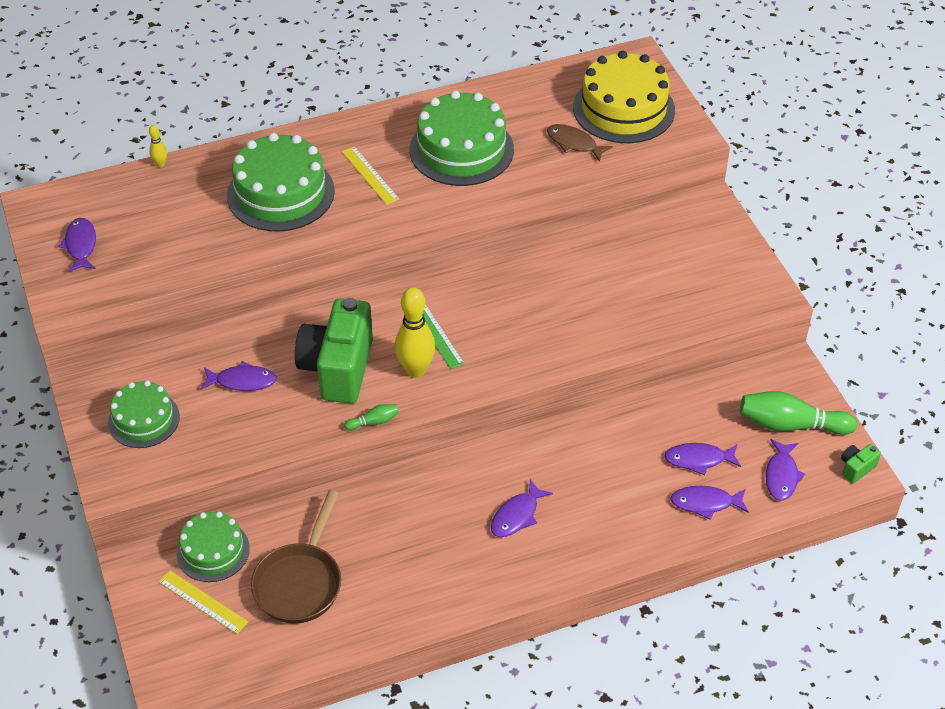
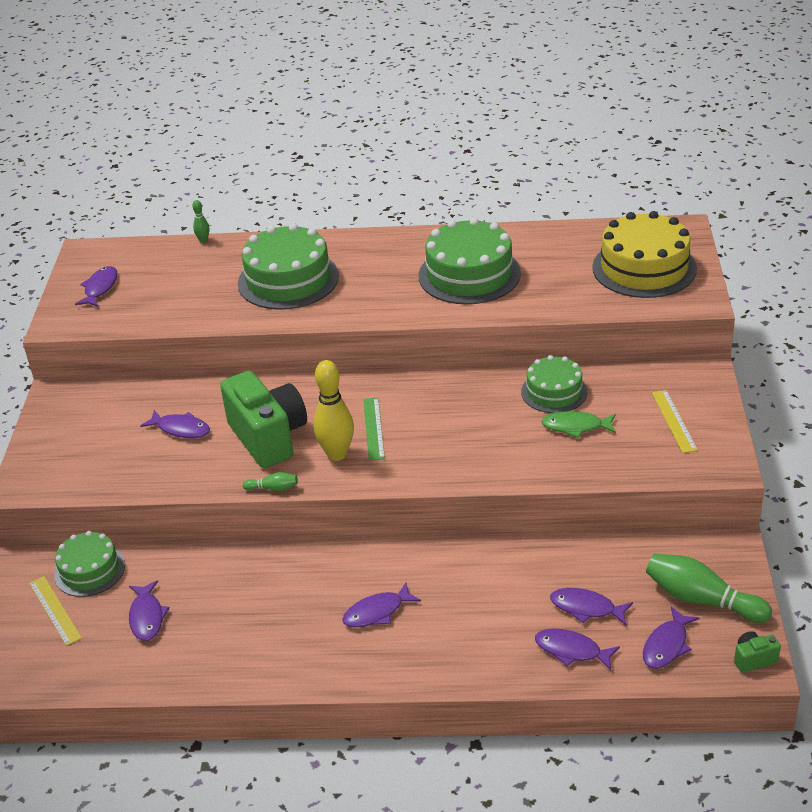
camera: 25 degrees right, 10 degrees down
(144, 419) = (81, 440): green cake -> green cake (554, 392)
(160, 164) = (203, 240): yellow bowling pin -> green bowling pin
(300, 582) = (147, 617): brown pan -> purple fish
(338, 369) = (268, 437): green camera -> green camera turned 120 degrees clockwise
(370, 175) = (374, 280): yellow ruler -> yellow ruler (674, 421)
(574, 143) = (579, 288): brown fish -> none
(623, 287) = (575, 426): none -> green fish

